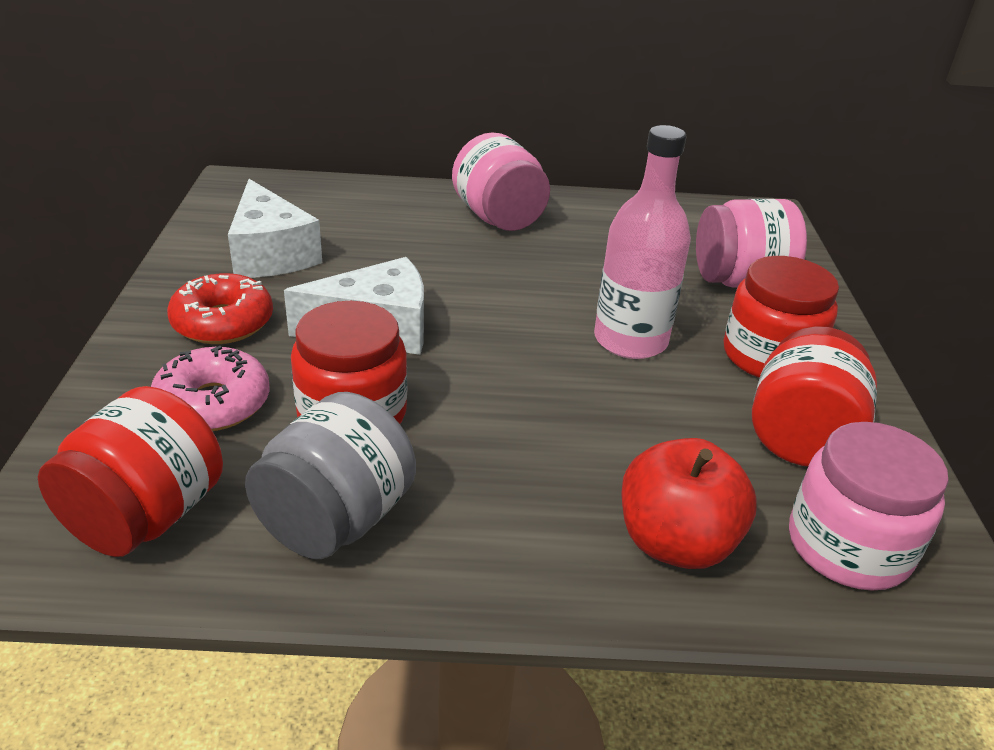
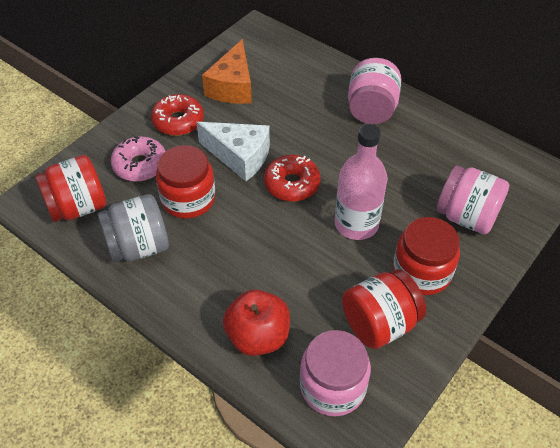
camera: 40 degrees right, 15 degrees up
(271, 254) = (232, 87): white cheese -> orange cheese
(492, 331) = (292, 184): none -> red donut

